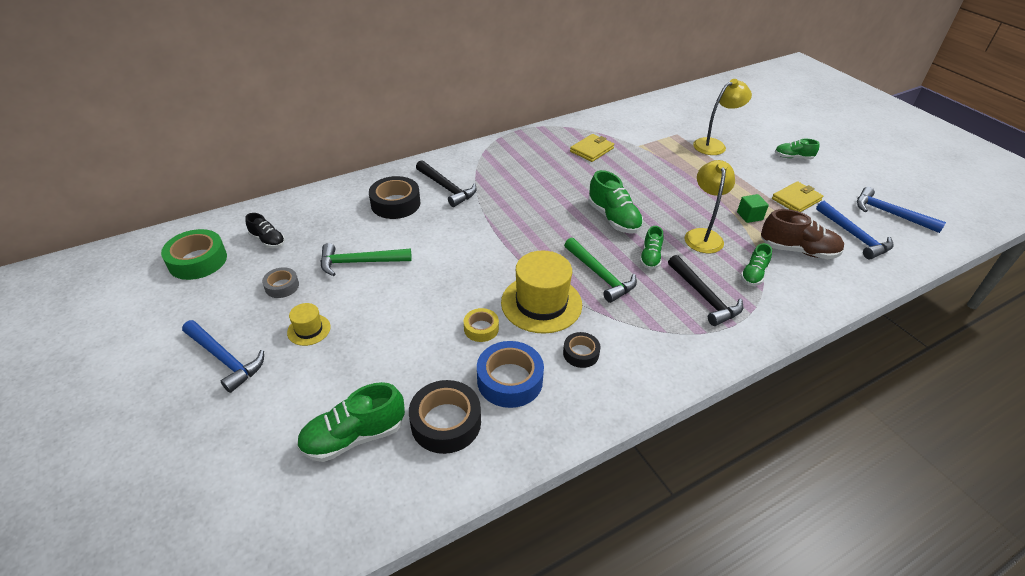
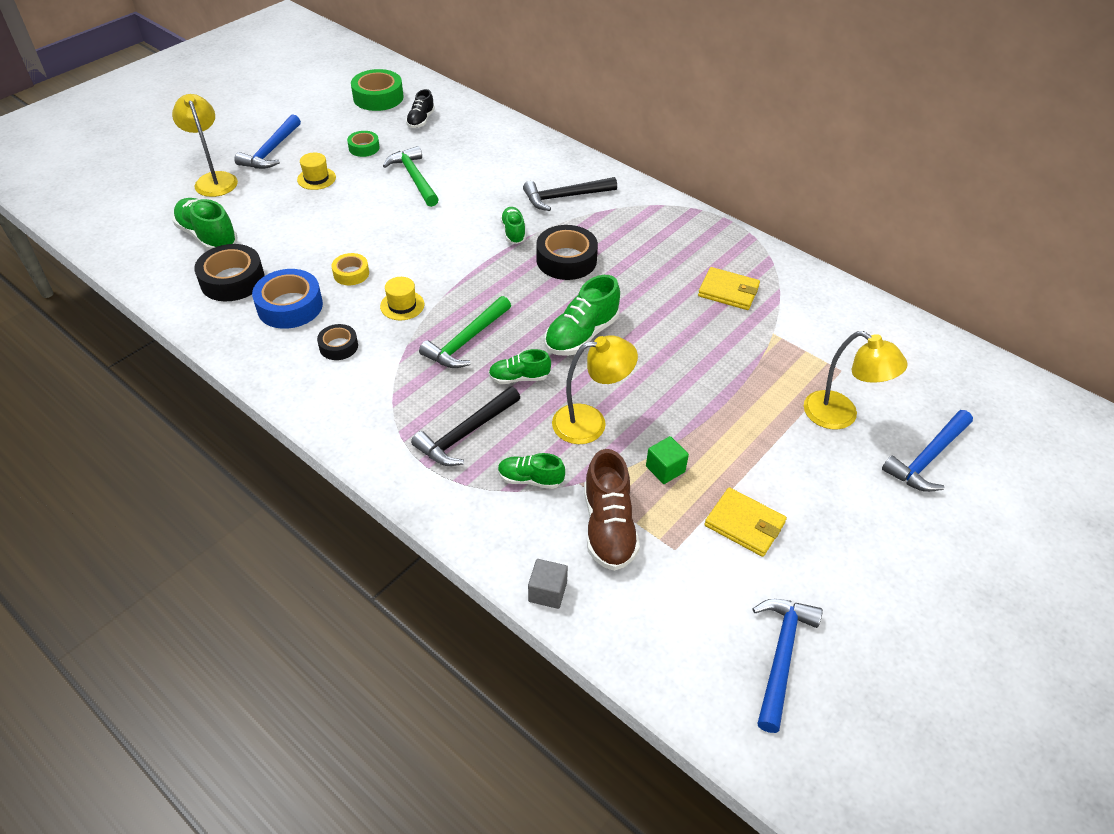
camera: 70 degrees right, 5 degrees up
(242, 419) = (214, 179): none -> yellow lamp
(282, 286) = (364, 148): grey tape -> green tape
(395, 204) = (516, 172): black tape -> black tape (566, 260)
(446, 188) = (565, 197): black hammer -> black hammer turned 45 degrees clockwise
(541, 303) = (402, 305): yellow hat -> yellow hat, size x0.49
(793, 157) = (876, 519): green shoe -> green shoe (513, 232)
(852, 289) = (547, 592): none -> grey cube
(854, 236) = (683, 599): blue hammer -> blue hammer (927, 458)

